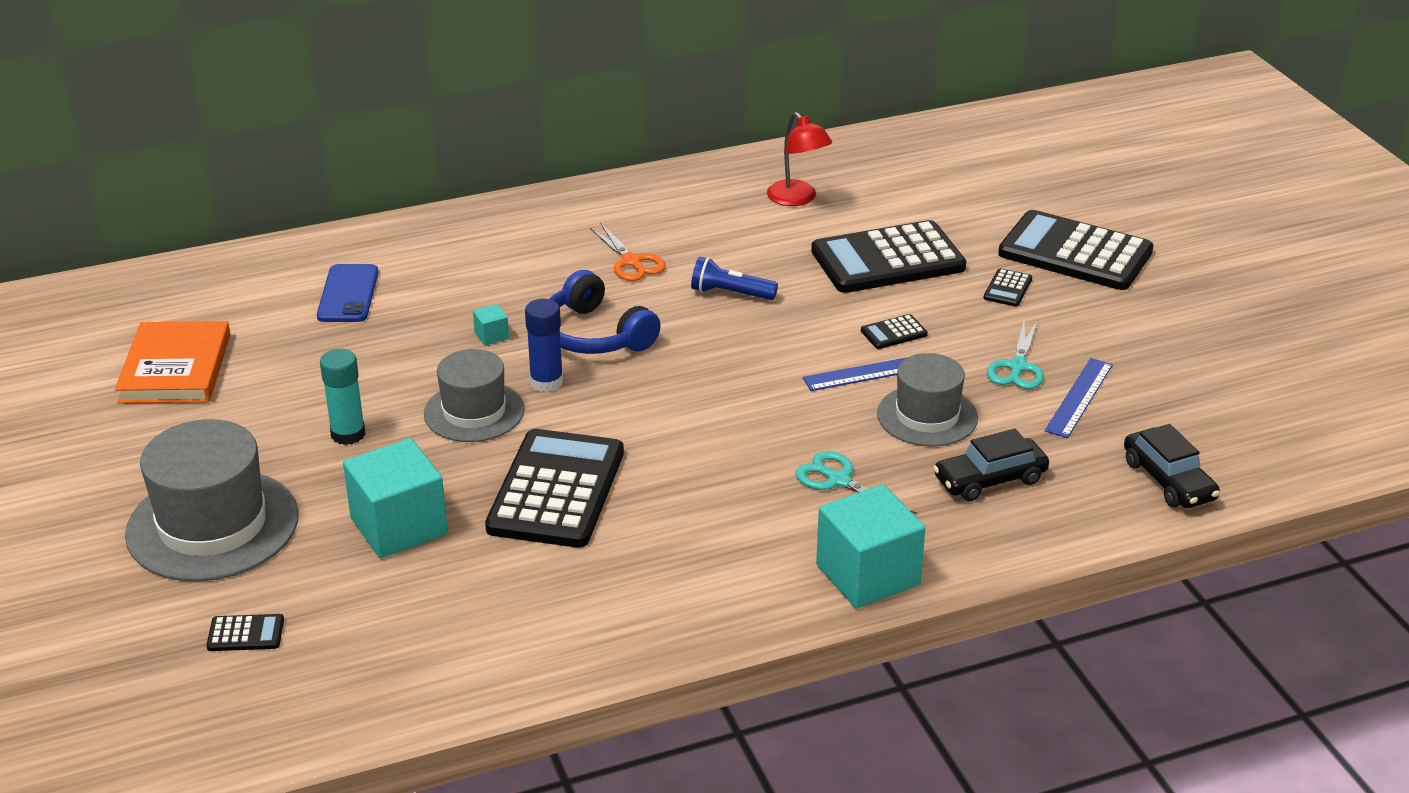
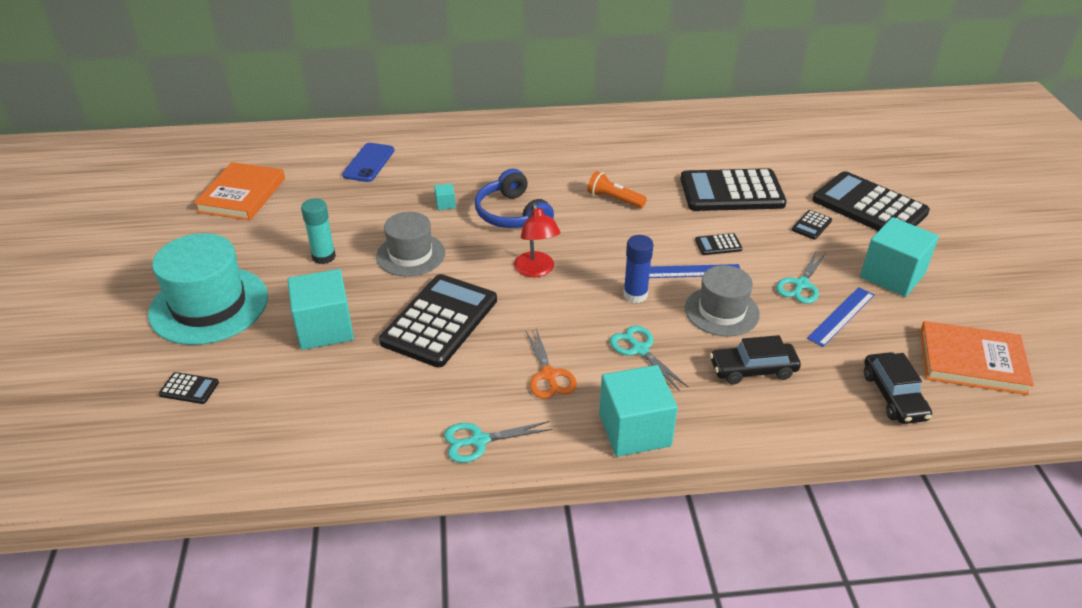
camera: 15 degrees right, 5 degrees up
(212, 525) = (209, 305): grey hat -> turquoise hat
(546, 382) = (466, 242): blue glue stick -> blue glue stick (635, 295)
(631, 262) = (557, 168): orange scissors -> orange scissors (549, 375)
(675, 623) = (479, 441): none -> turquoise scissors
(730, 293) = (614, 199): blue flashlight -> orange flashlight
(797, 199) = (684, 141): red lamp -> red lamp (536, 270)
(1128, 337) = (892, 275): none -> turquoise cube
(1250, 424) = (972, 361): none -> orange book

